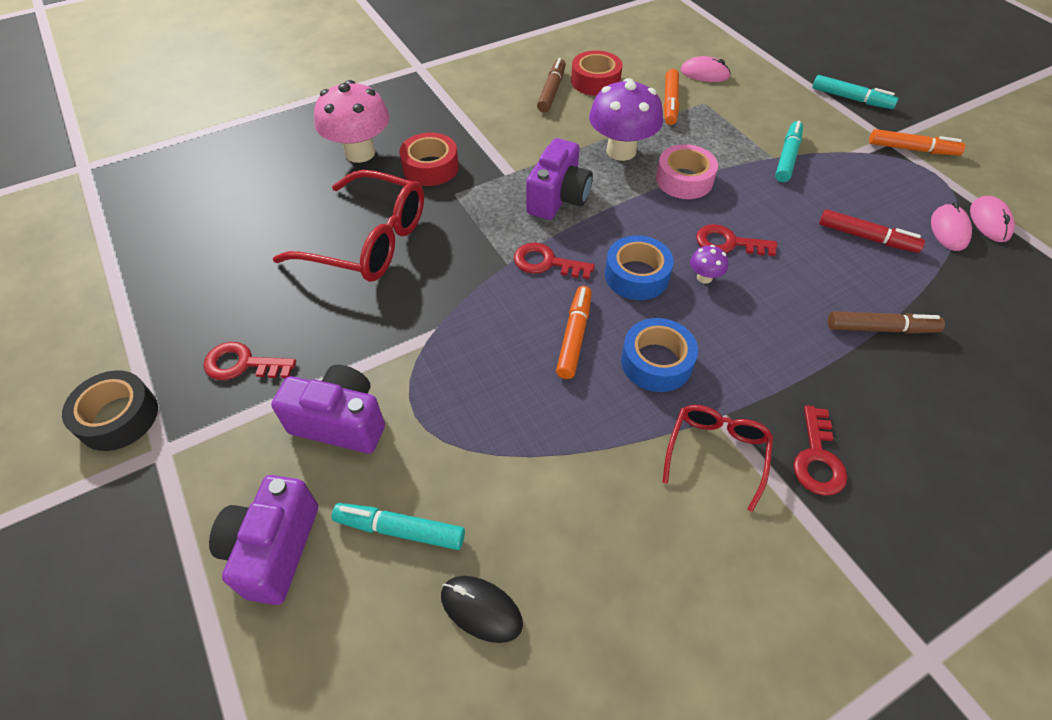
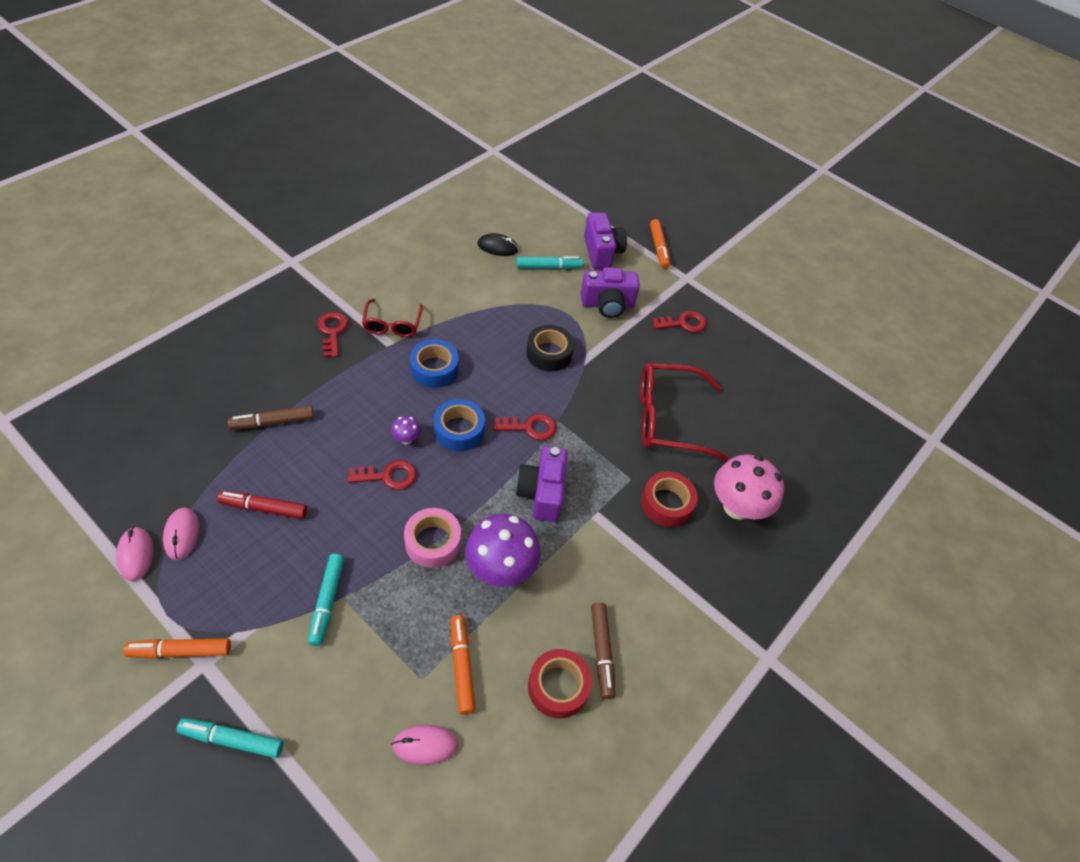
camera: 155 degrees right, 0 degrees up
(118, 417) = (723, 288): black tape -> black tape (549, 353)
(574, 336) = (492, 376): orange marker -> orange marker (658, 248)

